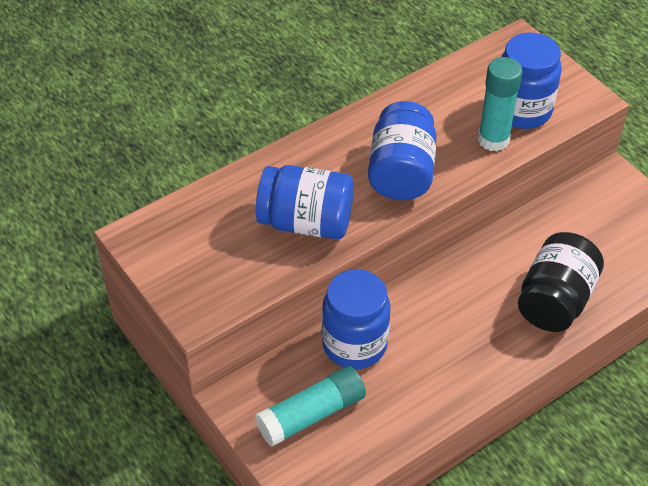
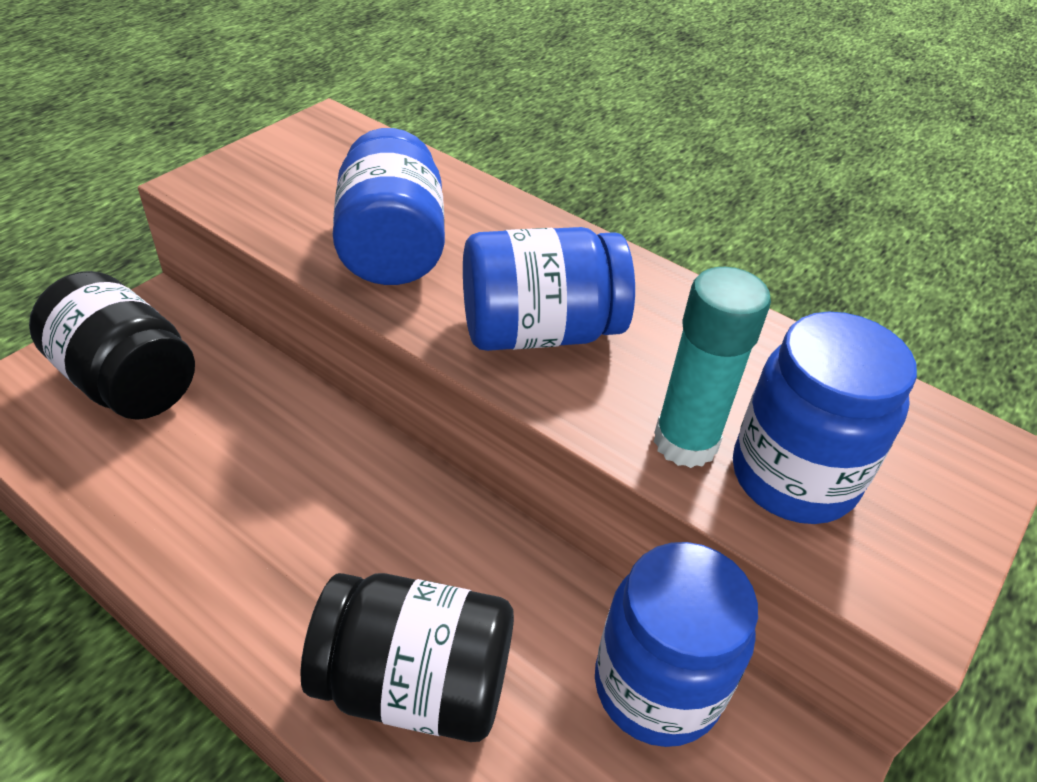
camera: 70 degrees right, 5 degrees down
(311, 414) = (127, 382): turquoise glue stick -> black jar
(354, 345) = (261, 406): blue jar -> blue jar (657, 686)

